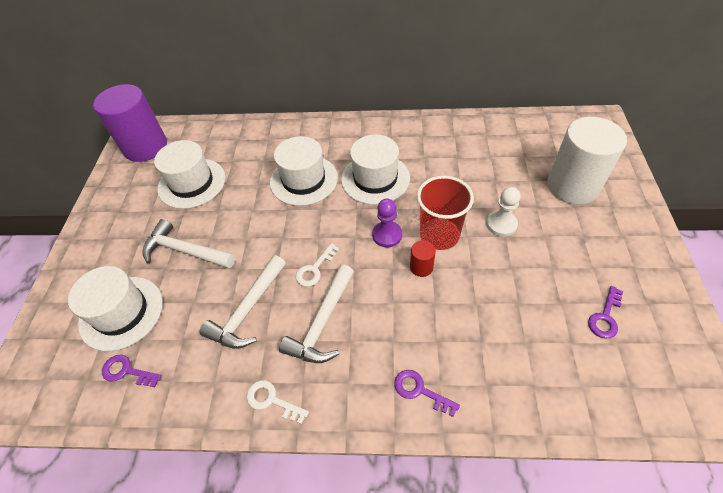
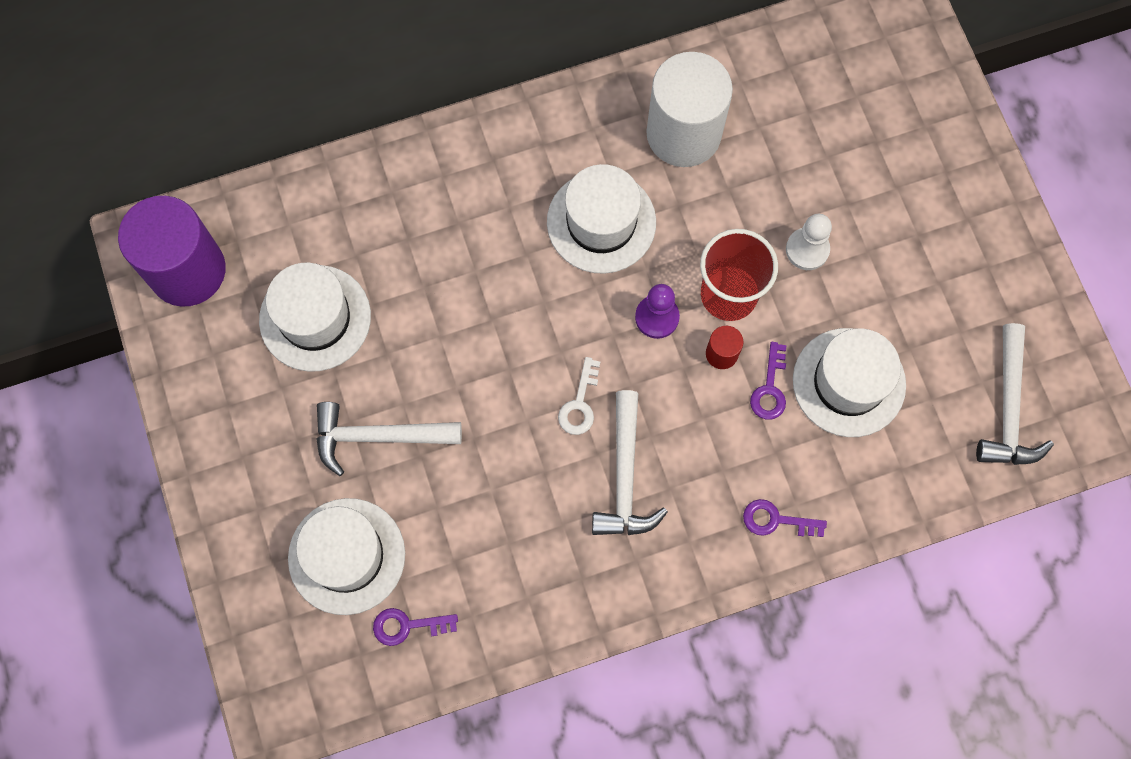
camera: 25 degrees left, 20 degrees up
(248, 310) = (519, 493): white hammer -> white hammer (1008, 408)
(271, 400) = (608, 594): white key -> none
(303, 180) = (492, 258): white hat -> white hat (849, 382)
(572, 186) = (888, 150): white cylinder -> white cylinder (683, 133)
(605, 317) = (964, 351): purple key -> purple key (770, 388)

